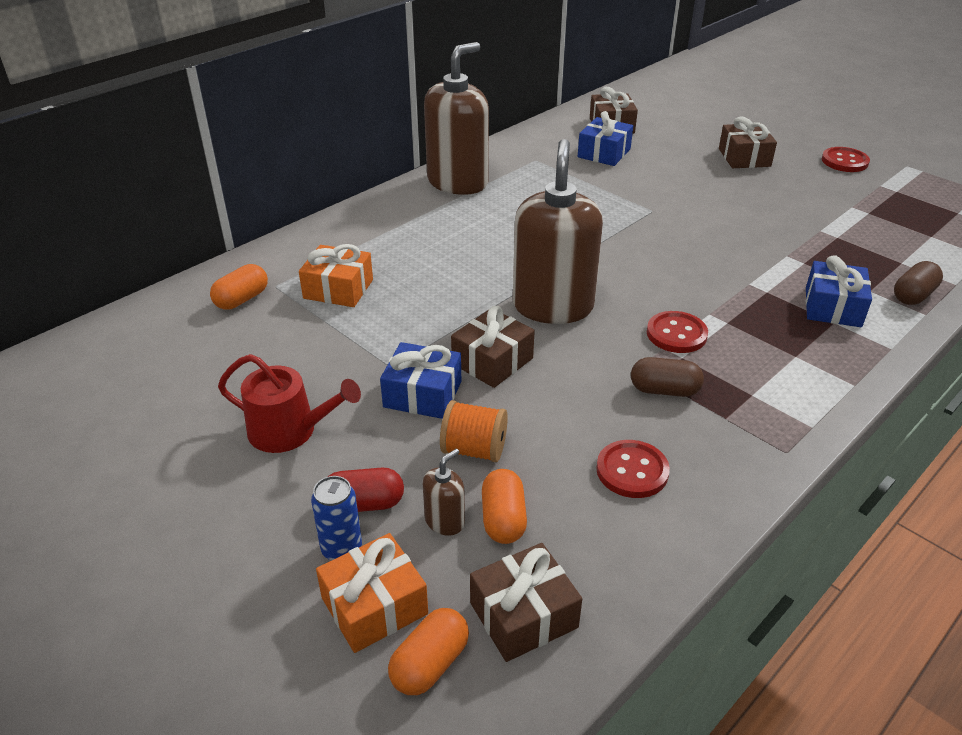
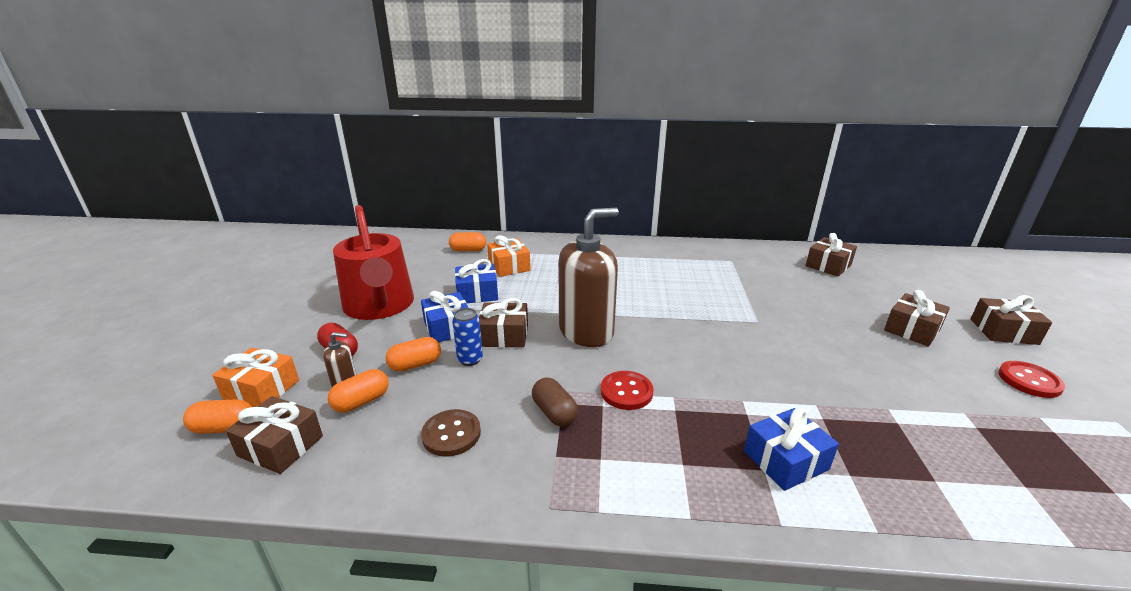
camera: 50 degrees right, 10 degrees down
(290, 431) = (380, 306): red watering can -> red watering can, size x1.74
(341, 549) = (300, 360): blue can -> blue can (470, 359)
(458, 182) = (661, 251): brown soap dispenser -> none
(474, 450) = (415, 364): orange spool -> orange capsule
(604, 153) = (789, 277): blue gift -> blue gift (477, 293)
(632, 471) = (451, 434): red button -> brown button
(786, 129) = (1003, 331): none -> brown gift
(913, 295) = (894, 510): brown capsule -> none

